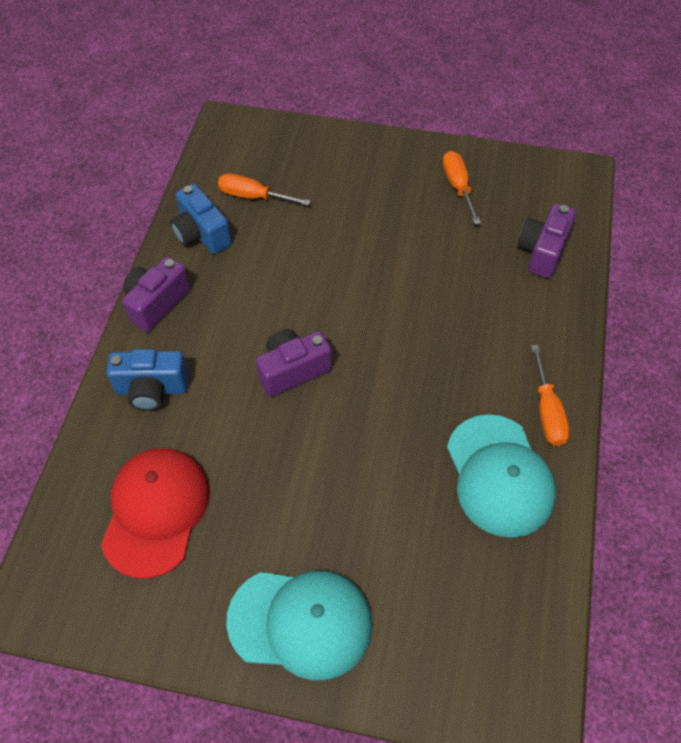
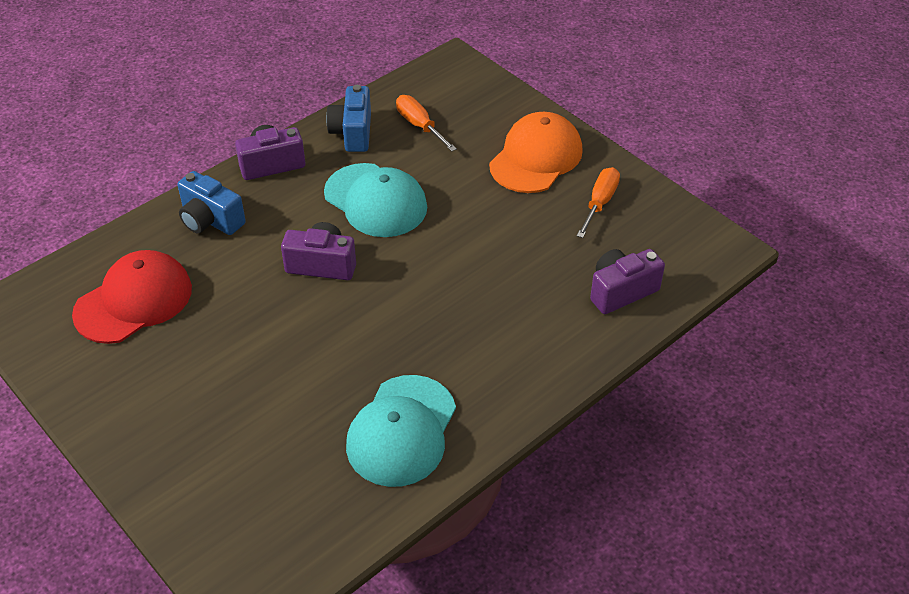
camera: 35 degrees right, 10 degrees down
(300, 622) = (155, 432): turquoise cap -> turquoise cap (375, 200)
(374, 174) = (536, 157): none -> orange cap
(547, 411) = (492, 410): orange screwdriver -> none

